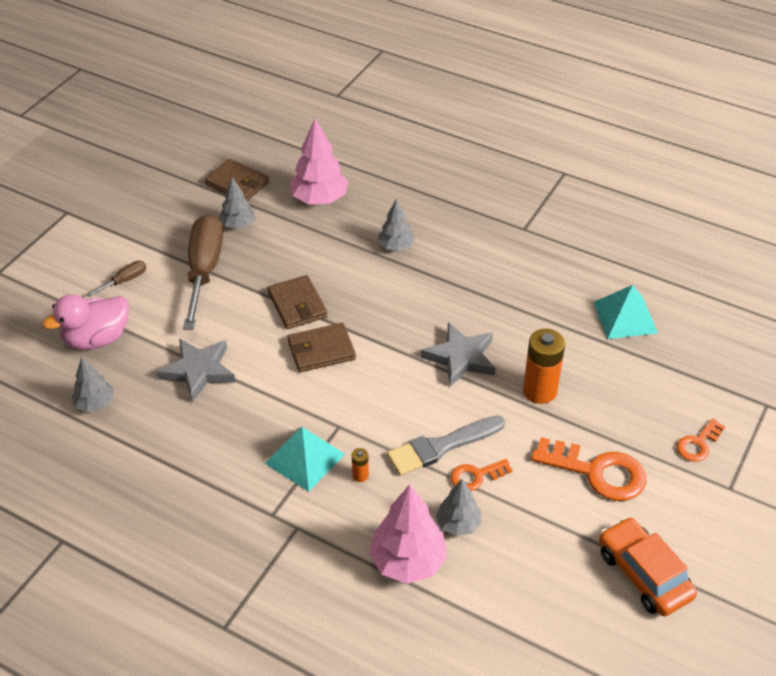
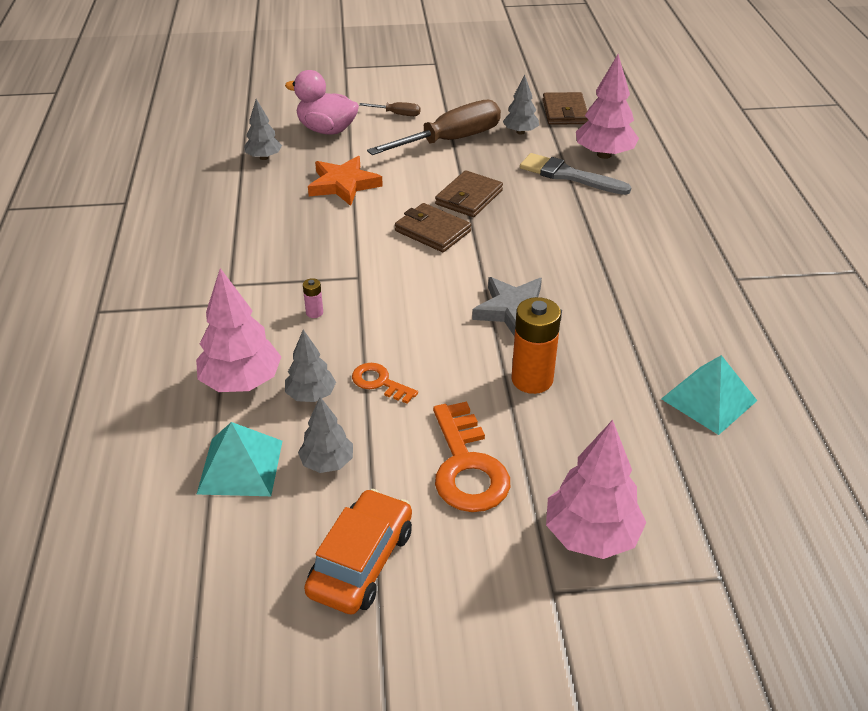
camera: 55 degrees right, 5 degrees down
(198, 371) = (343, 185): grey star -> orange star
(305, 458) = (305, 275): turquoise pyramid -> turquoise pyramid (240, 466)
(360, 475) = (314, 312): orange battery -> pink battery
(396, 246) = (604, 216): grey tree -> grey tree (327, 463)
(441, 447) = (393, 345): grey brush -> grey brush (568, 175)
(698, 444) = (591, 536): orange key -> pink tree

